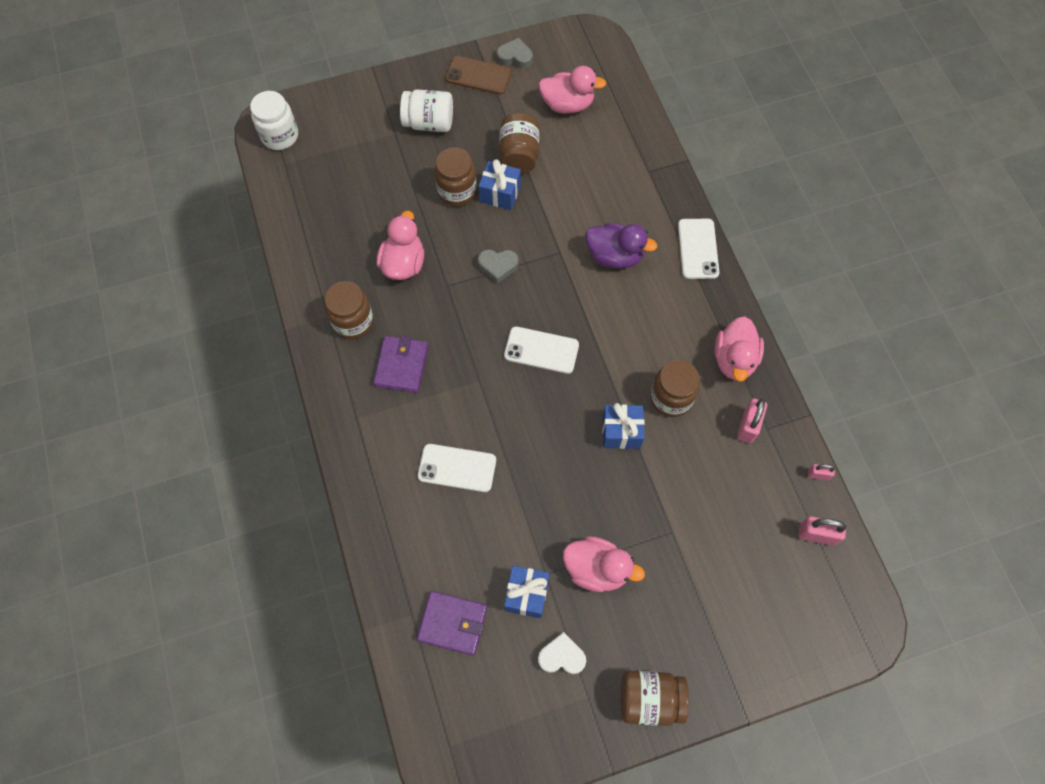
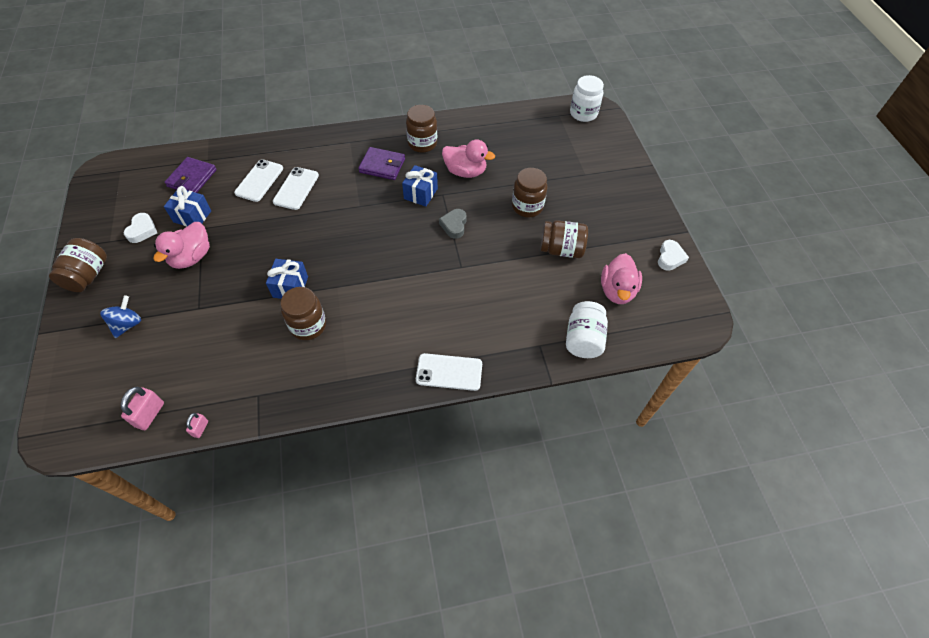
camera: 95 degrees right, 10 degrees down
(429, 123) = (595, 195): white jar -> white jar (583, 339)
(478, 75) = (647, 230): brown phone -> none
(500, 193) = (523, 233): blue gift -> blue gift (420, 194)
(515, 57) = (670, 258): grey heart -> white heart
(541, 350) = (374, 245): white phone -> white phone (259, 181)
(614, 256) = (451, 305): purple duck -> none
(712, 610) = (128, 324): none -> blue spinning top
(734, 359) = (330, 381): pink duck -> none
(748, 426) = (264, 380): pink padlock -> none

